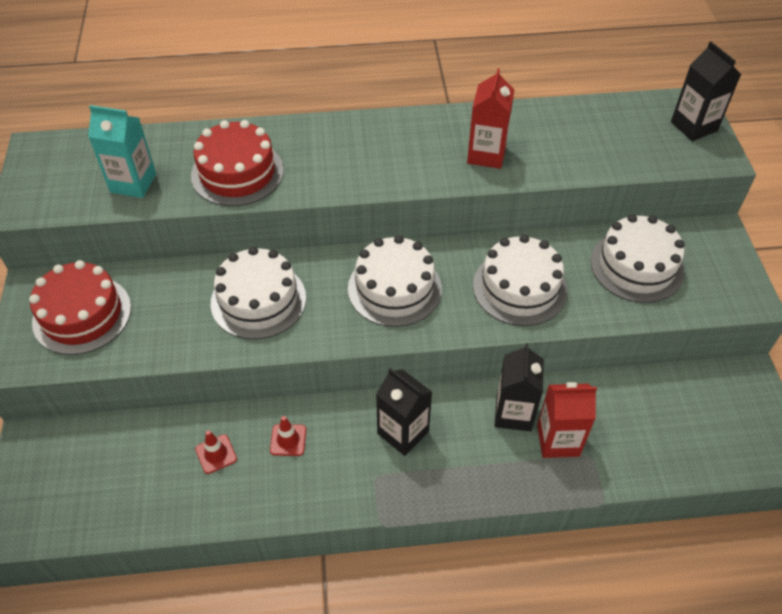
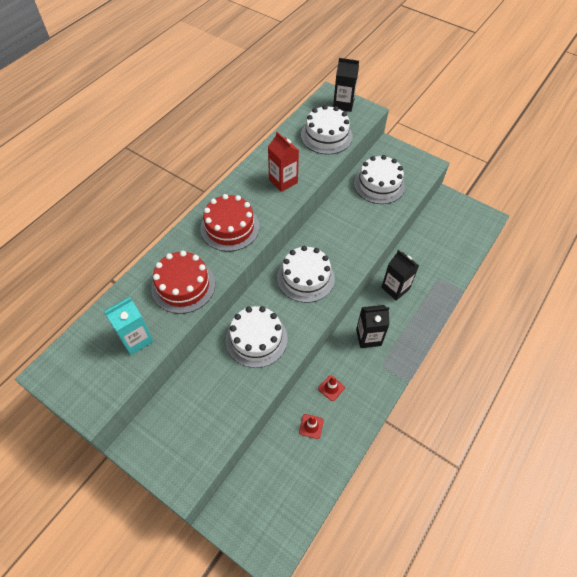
camera: 50 degrees left, 5 degrees up
(82, 314) = (182, 431): red cake -> red cake (230, 227)
(519, 287) = (351, 232): white cake -> white cake (326, 136)
(558, 440) = (422, 283): red carton -> none

